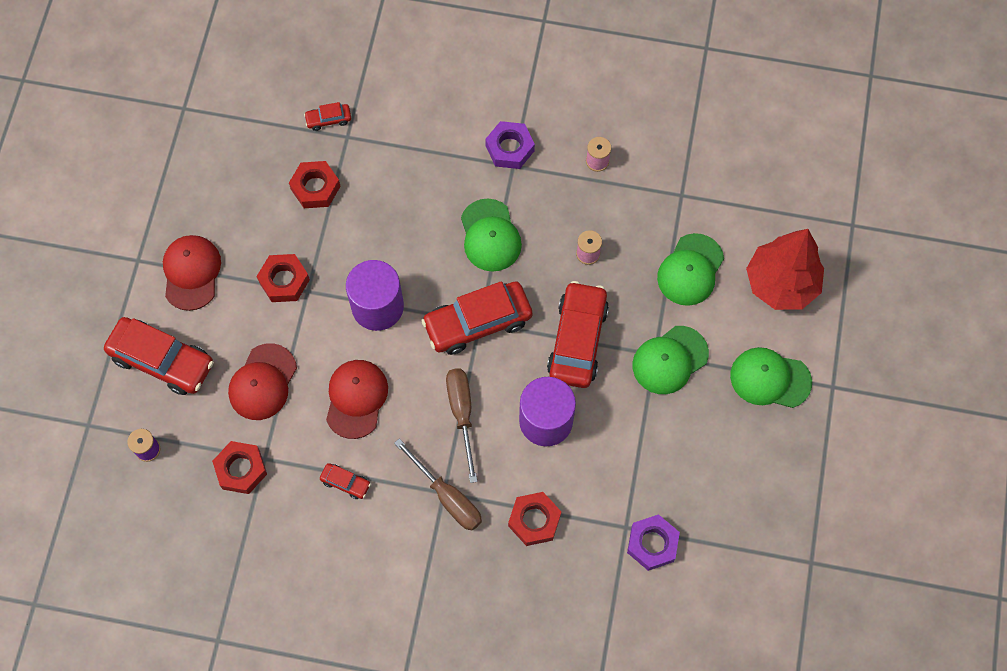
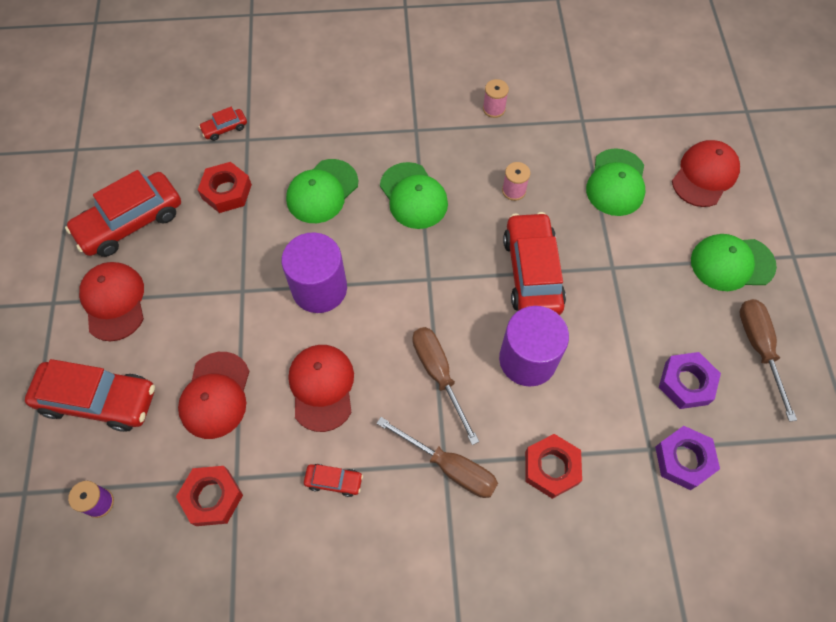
camera: 15 degrees left, 5 degrees down
(284, 281) = (215, 286): red nut -> none
(477, 322) = (426, 279): red car -> red car (130, 222)
(509, 148) = (408, 116): purple nut -> purple nut (686, 383)
(670, 360) = (629, 269): green cap -> green cap (322, 191)
(761, 465) = (759, 348): none -> brown screwdriver
(781, 283) = (704, 175): red tree -> red cap

